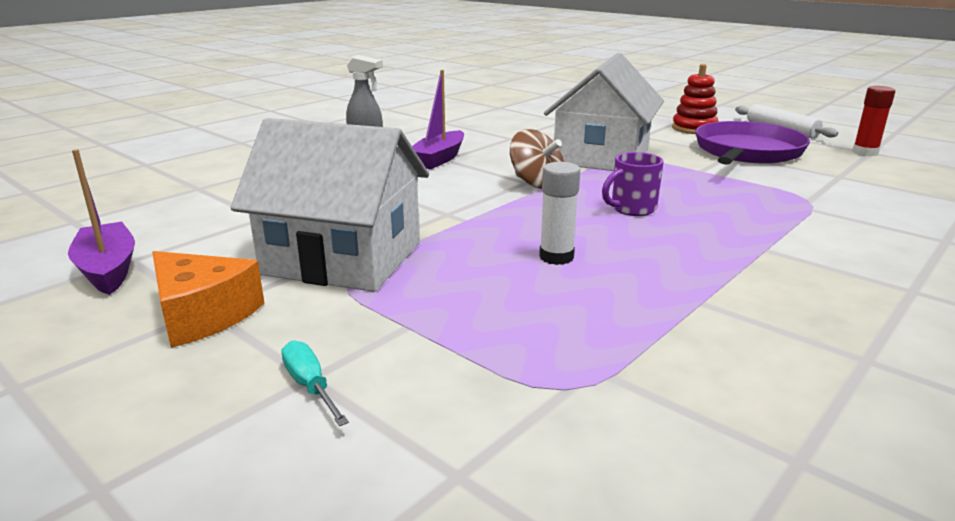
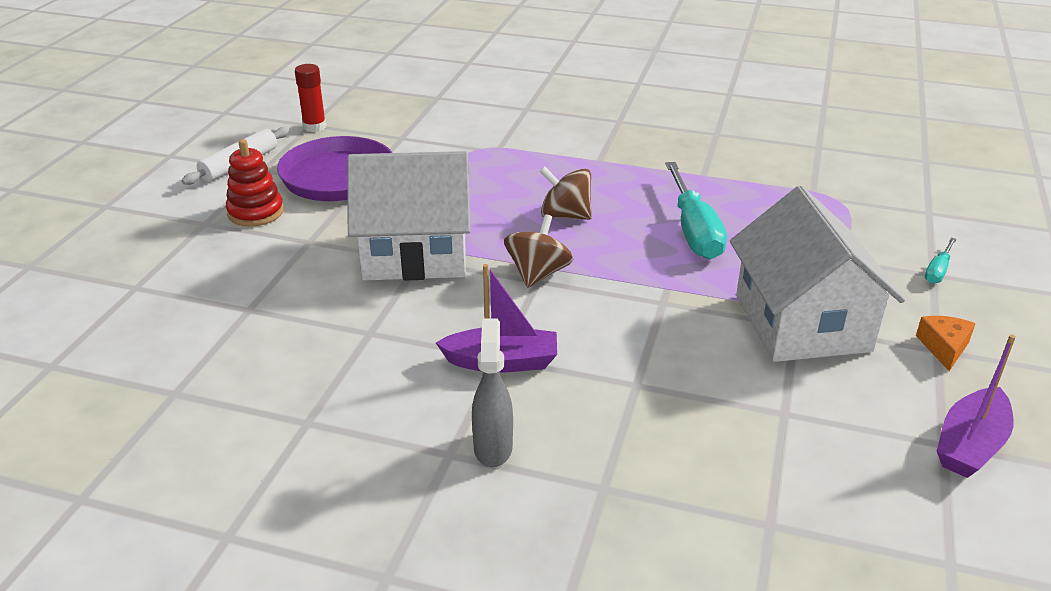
camera: 115 degrees left, 10 degrees up
(202, 315) = (944, 347): orange cheese -> orange cheese, size x0.62
(556, 257) = (694, 231): white glue stick -> turquoise screwdriver
(632, 209) = (565, 215): purple mug -> brown spinning top

